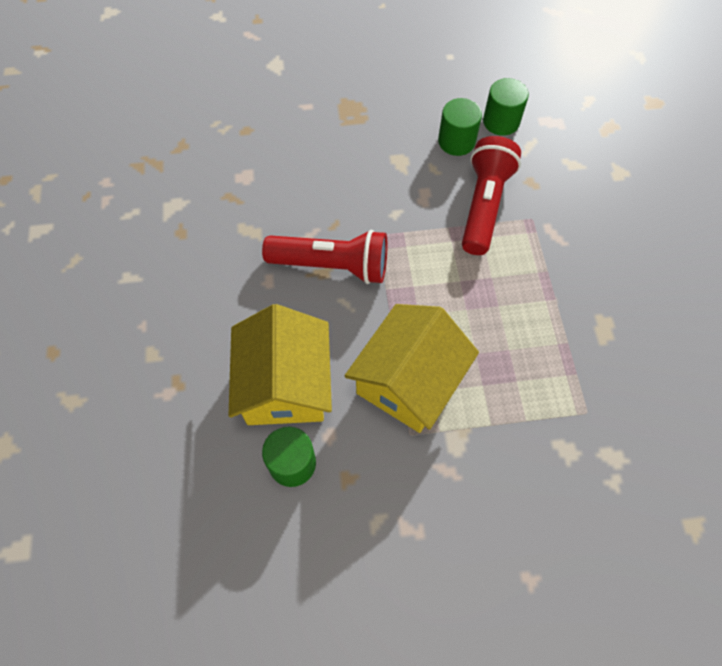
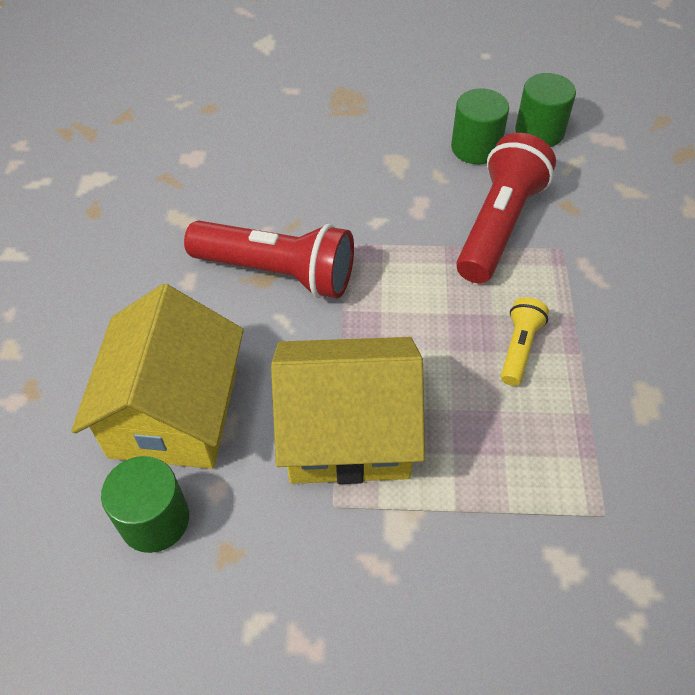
camera: 10 degrees right, 10 degrees down
(409, 381) = (348, 432): yellow house -> yellow house turned 45 degrees clockwise
(513, 301) = (519, 348): none -> yellow flashlight

